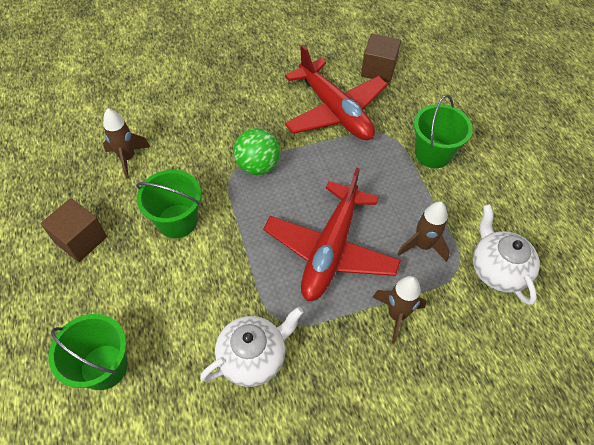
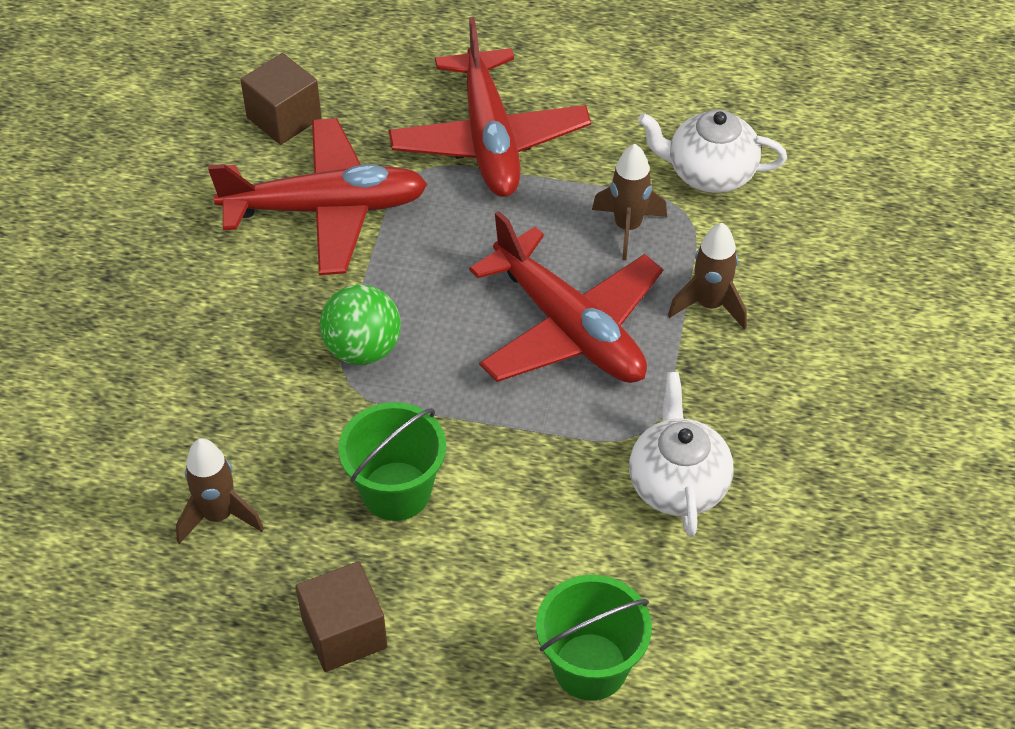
camera: 60 degrees left, 5 degrees down
(433, 154) = (489, 139): green bucket -> red plane

